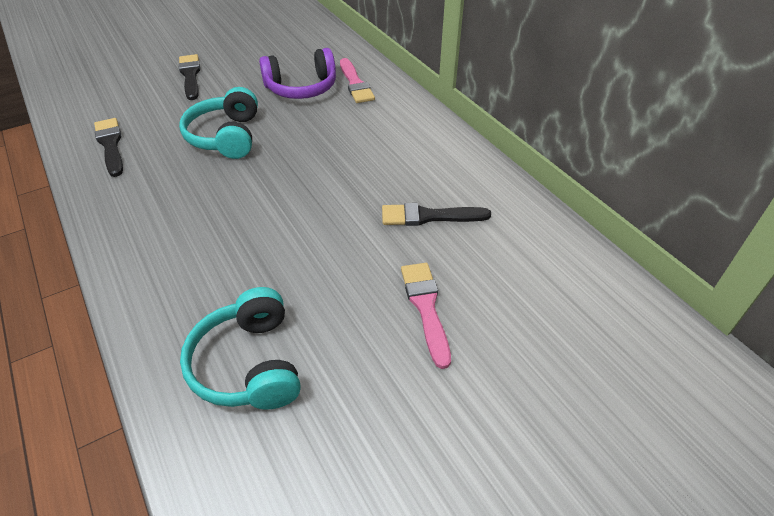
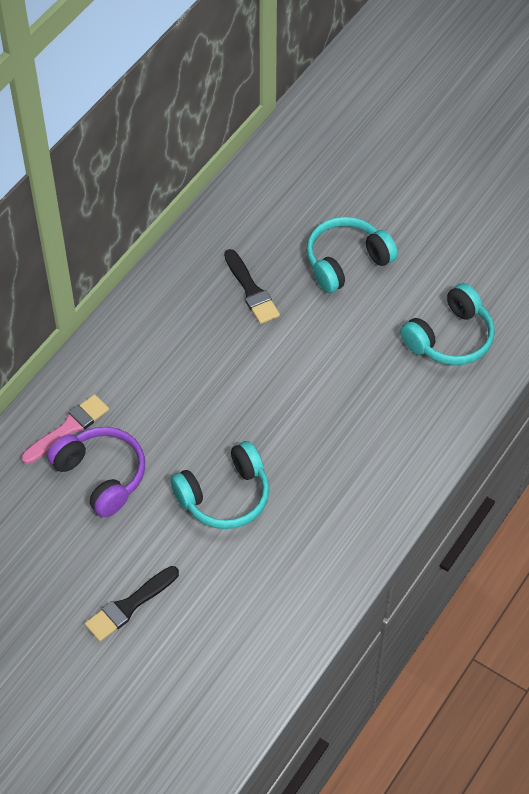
camera: 115 degrees left, 10 degrees up
(110, 145) = (292, 592): black brush -> none
(426, 307) = (346, 262): pink brush -> turquoise headphones

